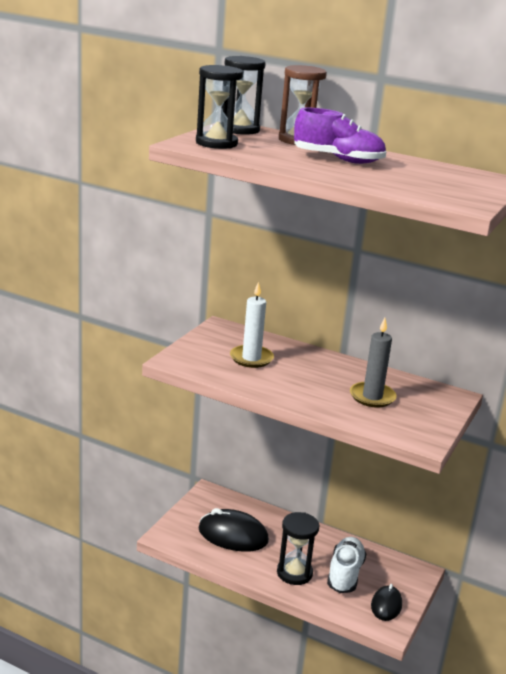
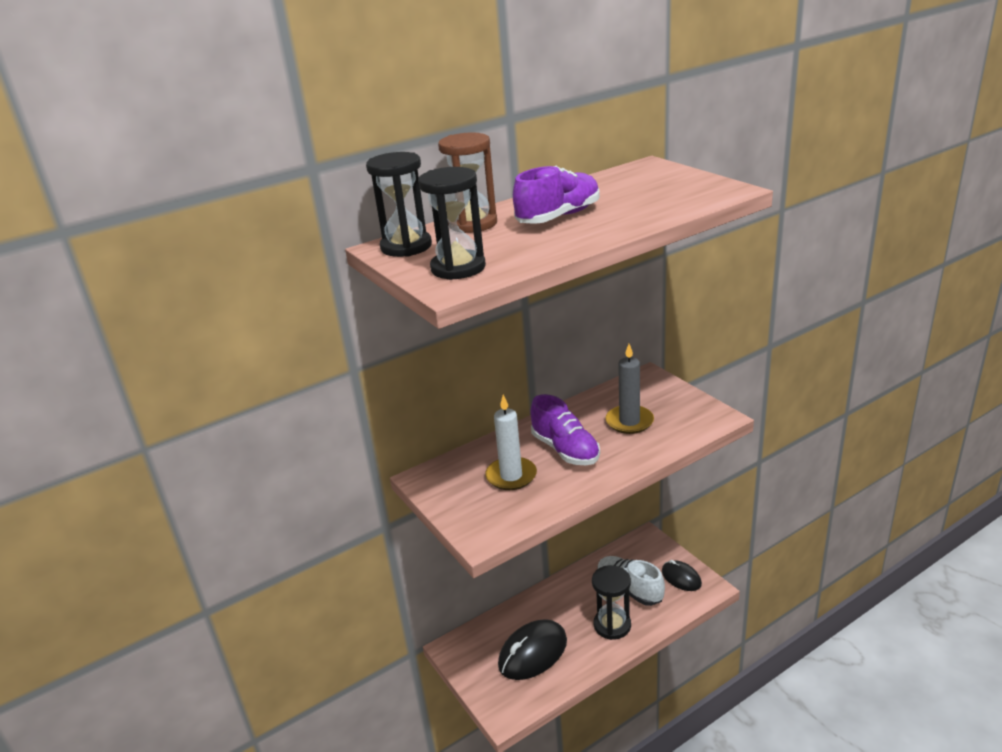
camera: 55 degrees left, 5 degrees up
(304, 374) = (565, 450): none -> purple shoe

